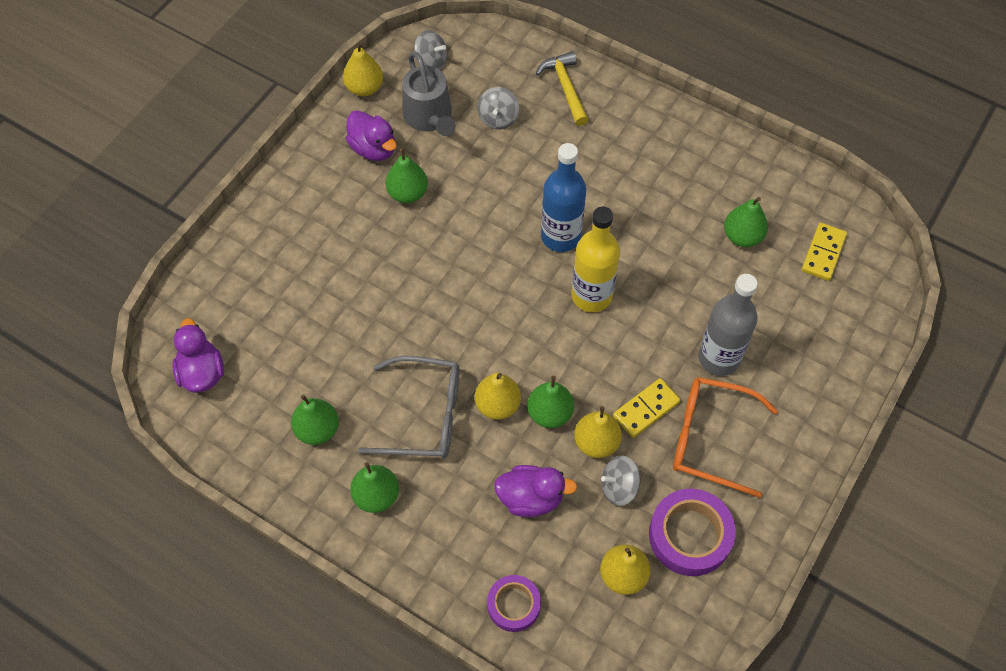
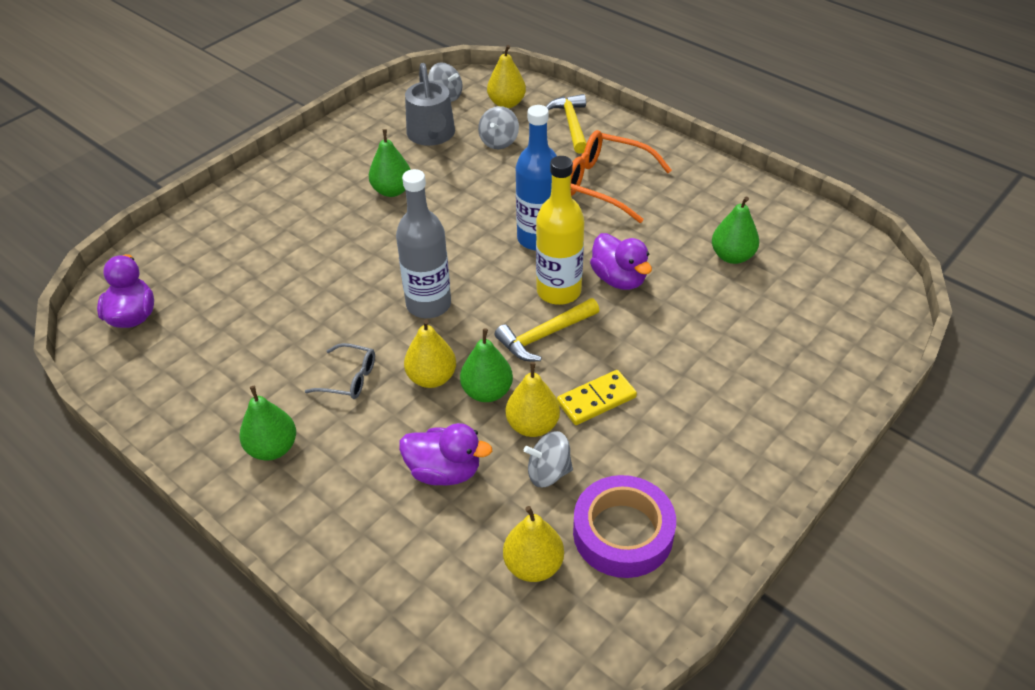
camera: 10 degrees right, 15 degrees down
(317, 430) = (231, 379): green pear -> none
(364, 88) = (376, 109): yellow pear -> yellow pear (506, 103)
(373, 148) = (370, 154): purple duck -> purple duck (619, 279)
(424, 415) = (349, 378): grey glasses -> grey glasses, size x0.55
(513, 605) = (394, 580): purple tape -> none
(588, 347) = (544, 336): none -> yellow hammer
(710, 439) = (665, 437): orange glasses -> orange glasses (606, 184)
(719, 358) = (688, 361): grey bottle -> grey bottle (428, 304)
(823, 253) = (820, 279): yellow domino -> none

